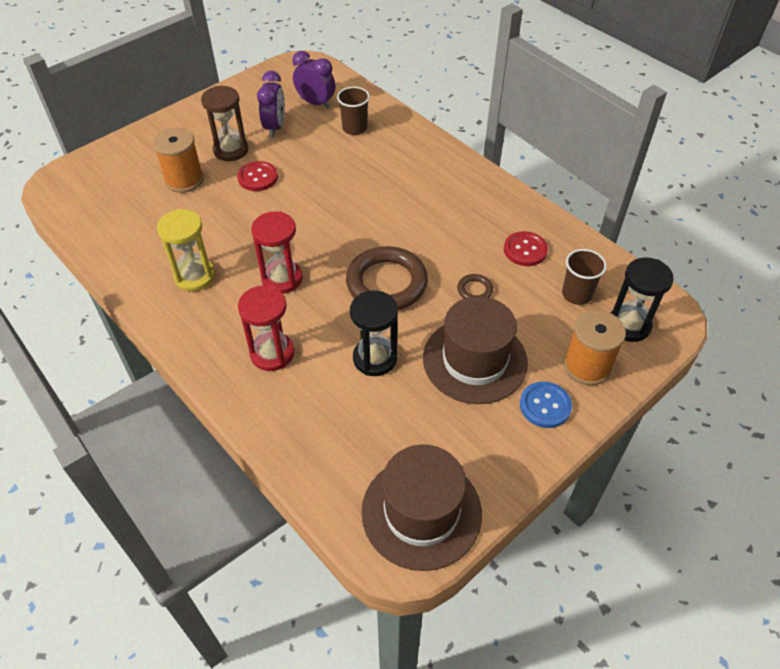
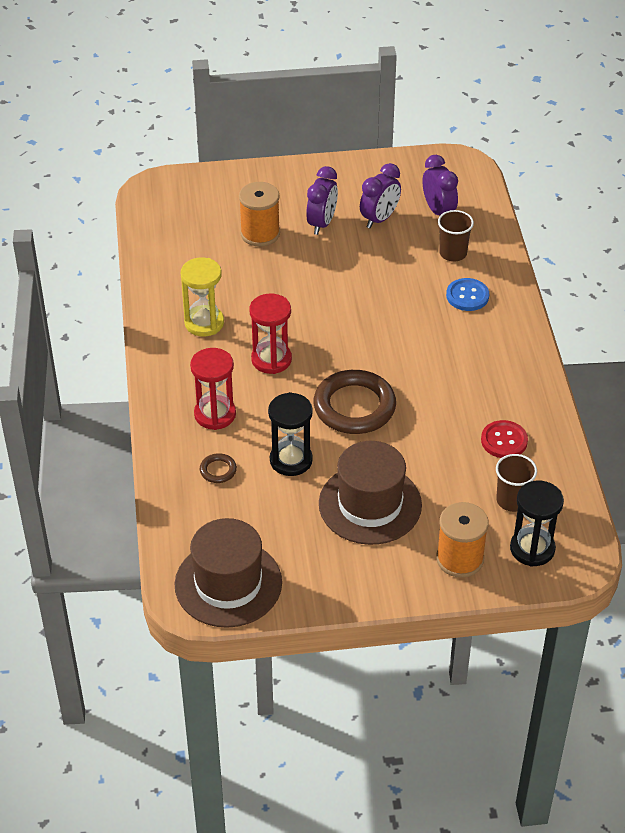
camera: 35 degrees right, 5 degrees down
(231, 150) = (322, 223): brown hourglass -> purple clock
(258, 177) = (324, 260): red button -> none
(474, 290) = (424, 450): brown ring -> brown ring (218, 470)
(545, 405) = (394, 567): blue button -> blue button (467, 296)

